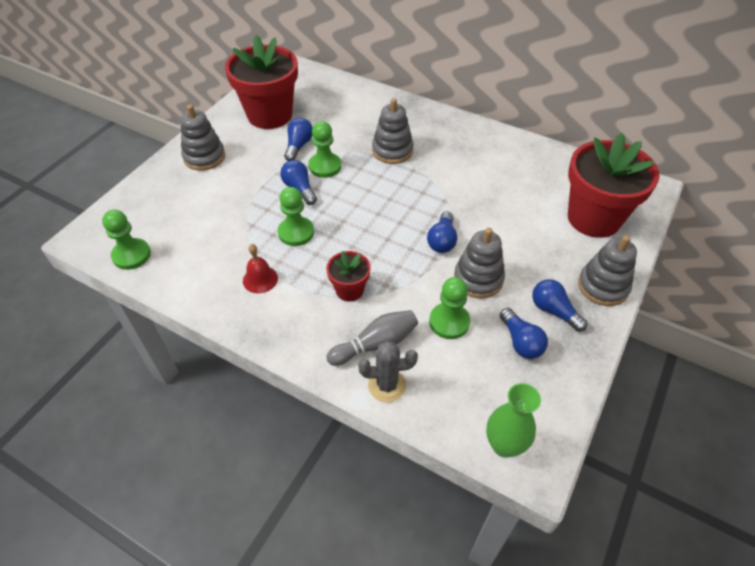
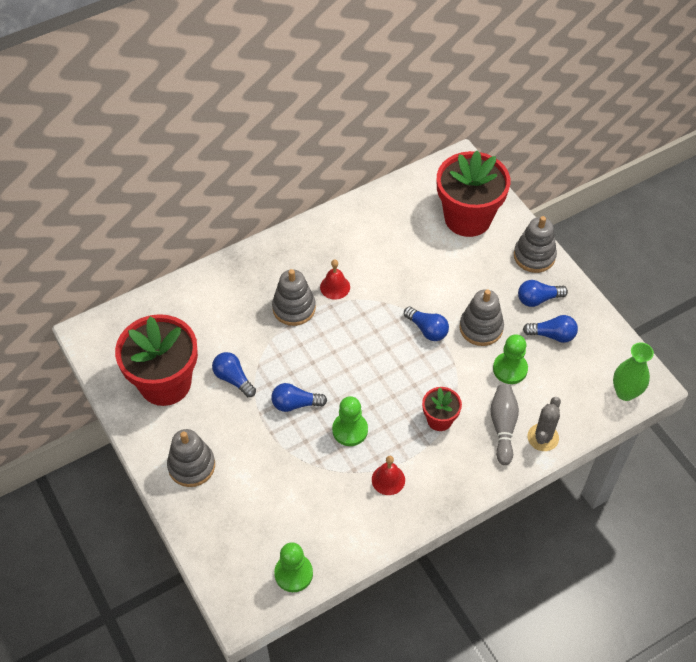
camera: 60 degrees left, 5 degrees up
(325, 166) = (278, 370): green pawn -> none
(434, 165) = (335, 287): none -> red bell

